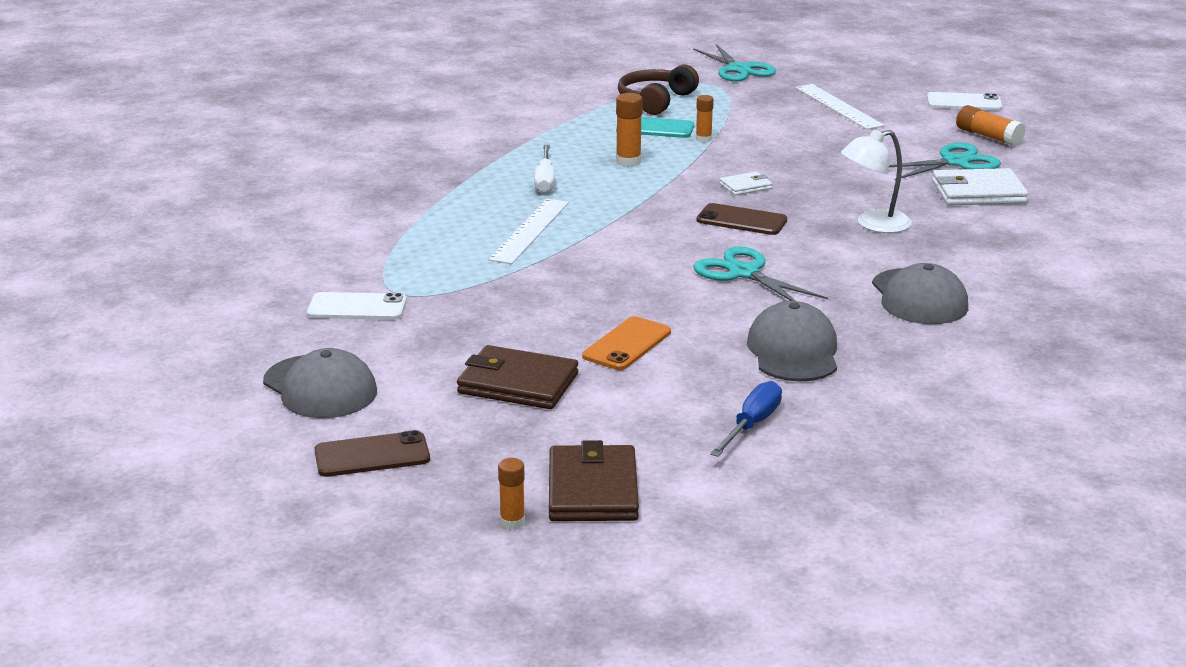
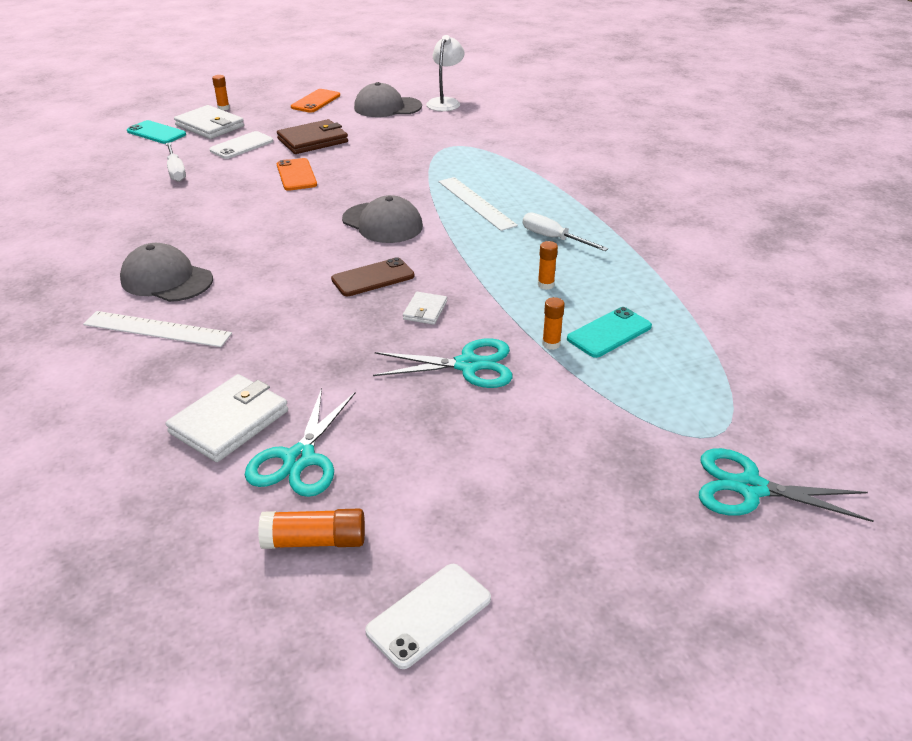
camera: 130 degrees right, 10 degrees up
(357, 307) = (452, 133): white phone -> white phone (242, 146)
(372, 455) = (316, 101): brown phone -> orange phone
(593, 489) = (210, 126): brown wallet -> white wallet
(628, 162) = (545, 285): orange glue stick -> orange glue stick, size x0.66
(655, 101) = (689, 370): brown headphones -> none
(685, 519) = (156, 133): none -> turquoise phone
(744, 273) = (304, 240): turquoise scissors -> turquoise scissors (468, 365)
(752, 425) = (176, 171): blue screwdriver -> white screwdriver
(793, 351) = (203, 210): grey cap -> grey cap (382, 223)
(838, 106) = (540, 486): white ruler -> white ruler (157, 329)
(873, 224) = (275, 327): white lamp -> white lamp (445, 102)

